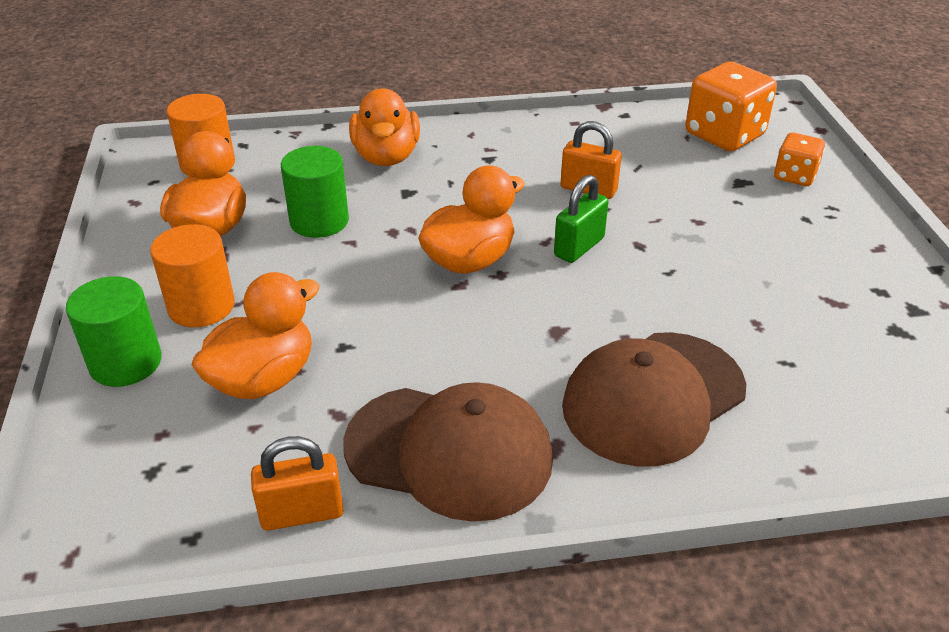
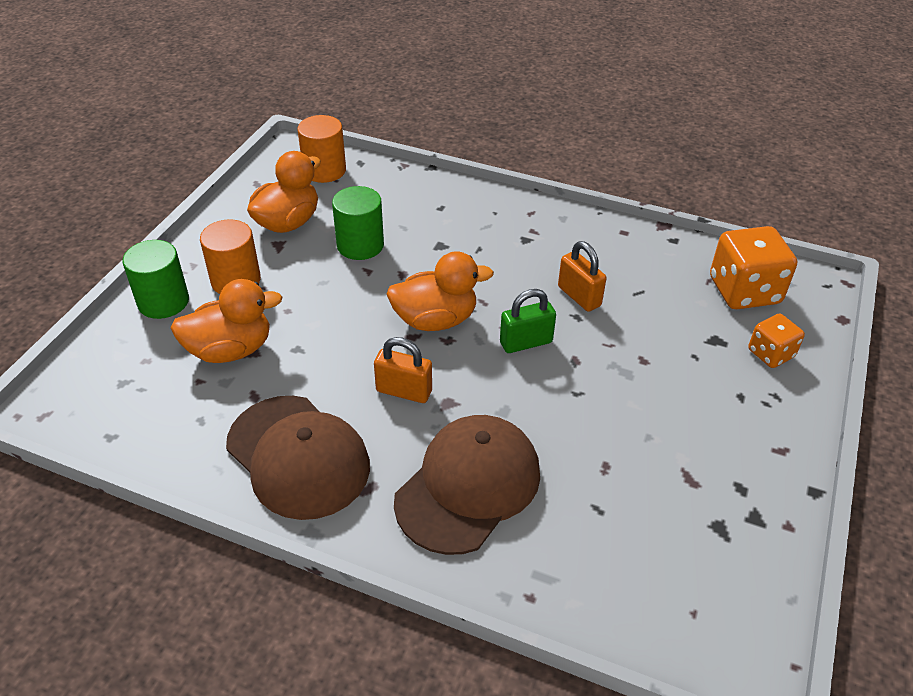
camera: 30 degrees right, 5 degrees up
(302, 513) = (179, 453): orange padlock -> orange padlock (404, 391)
(386, 157) = (450, 209): orange duck -> none
(653, 398) = (468, 486): brown cap -> brown cap turned 135 degrees clockwise

